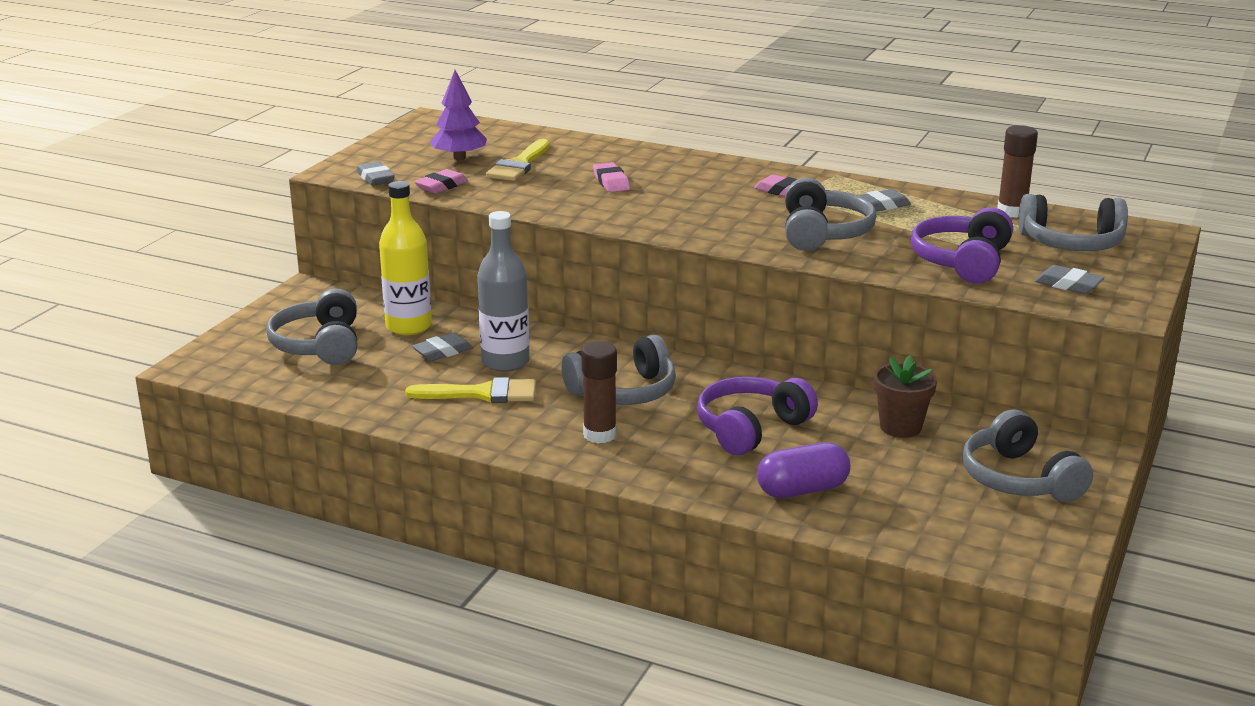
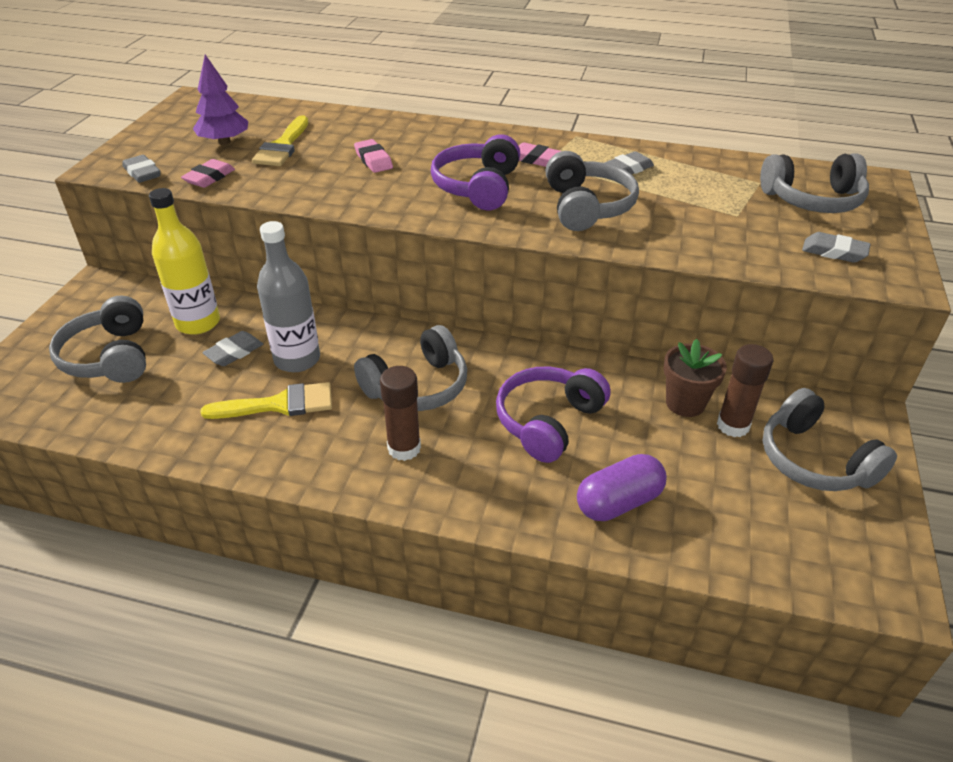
camera: 10 degrees left, 15 degrees up
(962, 262) = (726, 231): purple headphones -> purple headphones (478, 187)
(1012, 212) = (744, 167): brown glue stick -> brown glue stick (733, 425)

